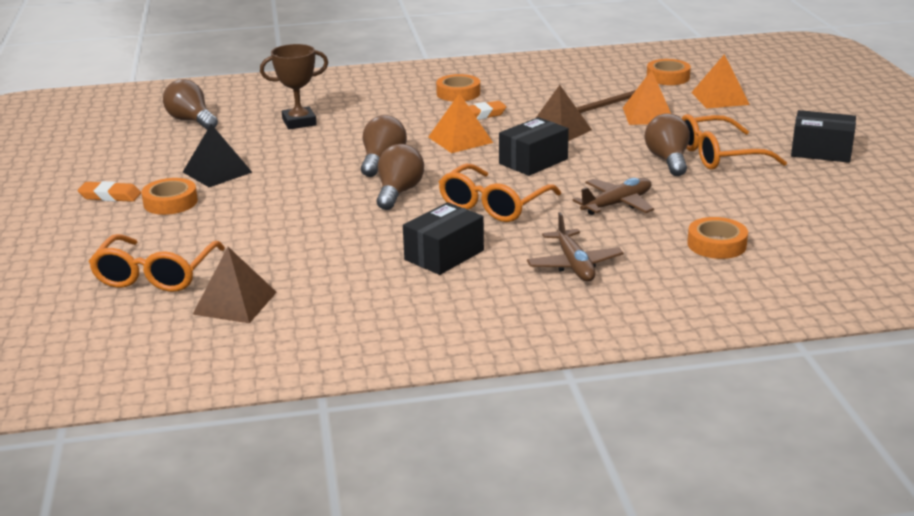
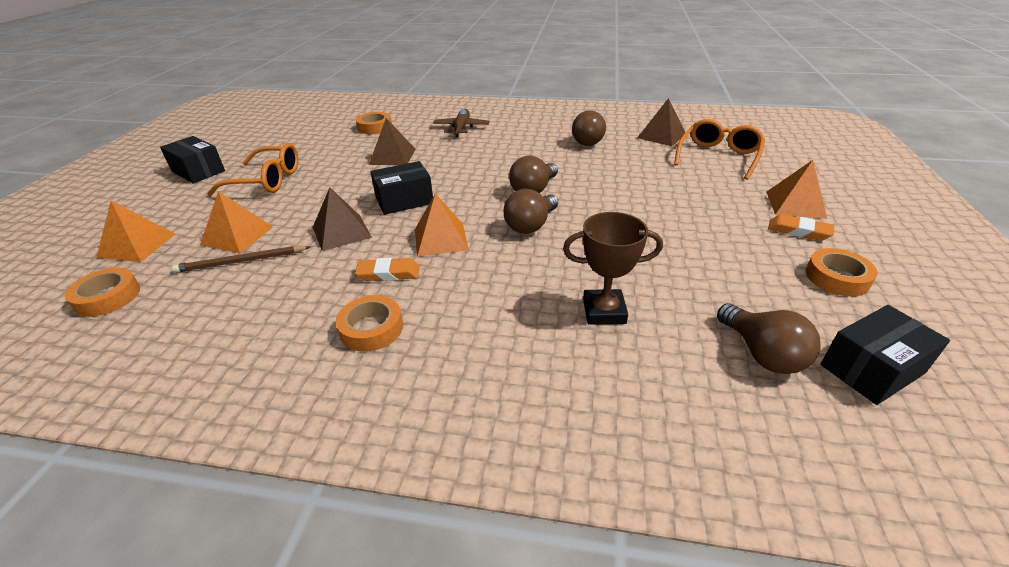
camera: 160 degrees left, 10 degrees up
(93, 222) = (795, 204): none -> orange pyramid
(170, 202) = (732, 213): orange tape -> orange tape (837, 278)
(217, 172) = (697, 243): black pyramid -> none
(444, 255) = (529, 143): black box -> black box (872, 369)
(493, 205) = (472, 168): orange glasses -> none
(617, 204) = (392, 156): brown plane -> brown pyramid
(668, 160) = (307, 183): brown light bulb -> brown light bulb (588, 141)

